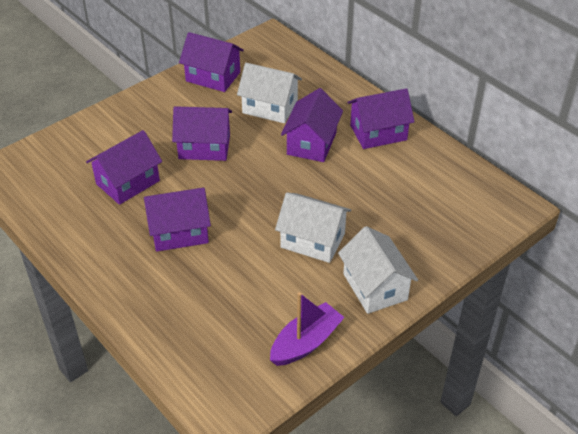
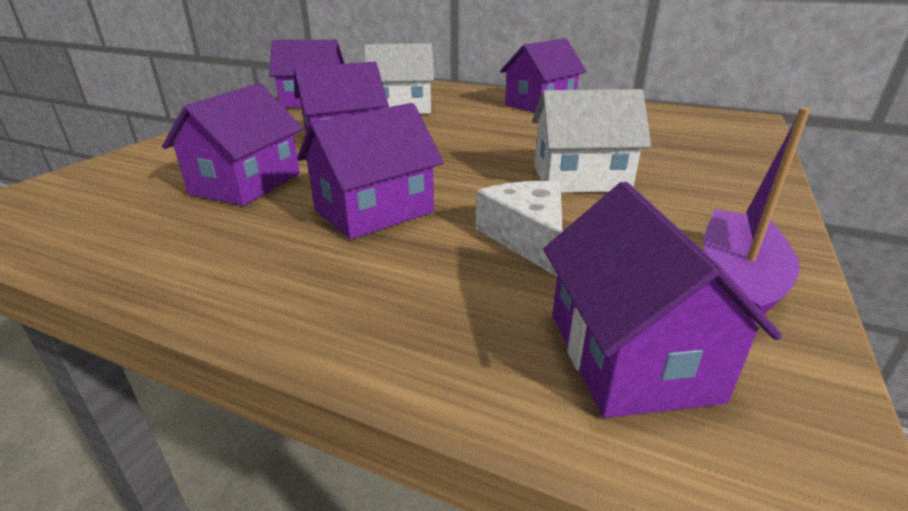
camera: 25 degrees left, 15 degrees down
(238, 280) = (527, 237): none -> white cheese
(311, 143) = (478, 119): purple house -> purple house (630, 355)
(375, 287) = (723, 198): white house -> none

